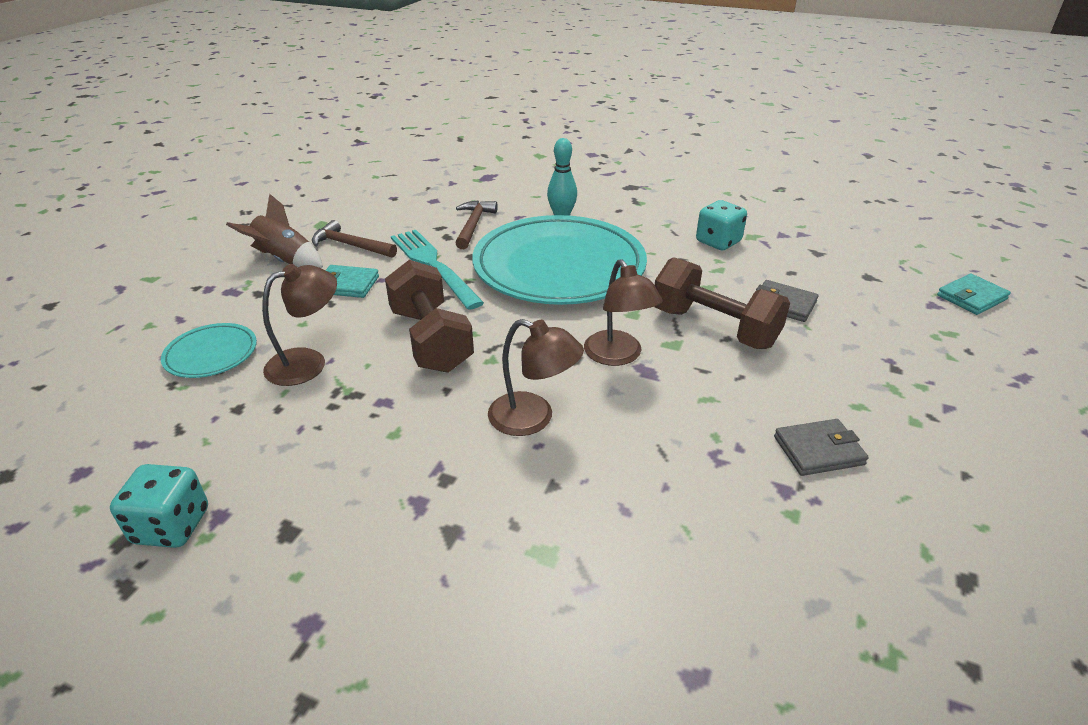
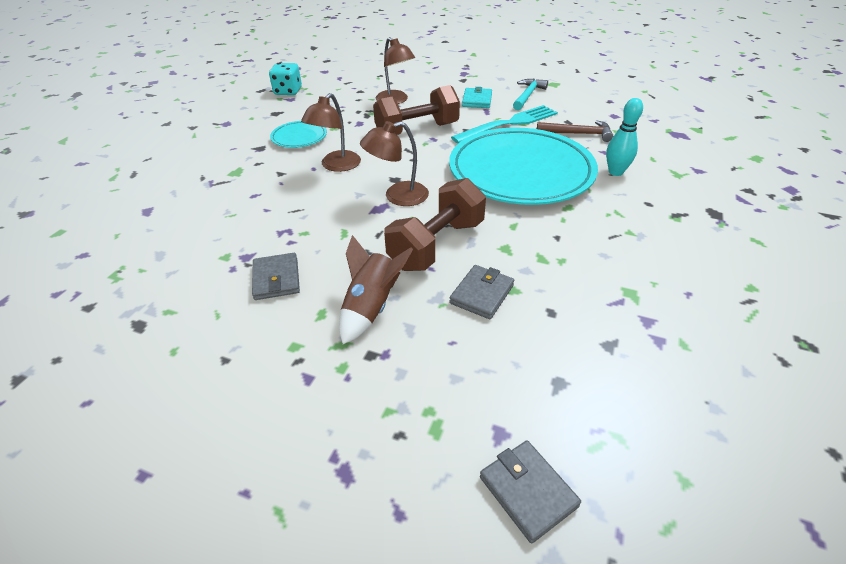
camera: 90 degrees right, 5 degrees up
(211, 354) = (403, 79): turquoise plate -> turquoise plate (299, 137)
(284, 260) = (501, 80): brown rocket -> brown rocket (371, 307)
(350, 245) = (528, 95): brown hammer -> turquoise hammer
(718, 242) = (603, 264): turquoise dice -> none
(971, 297) = (527, 491): turquoise wallet -> grey wallet

